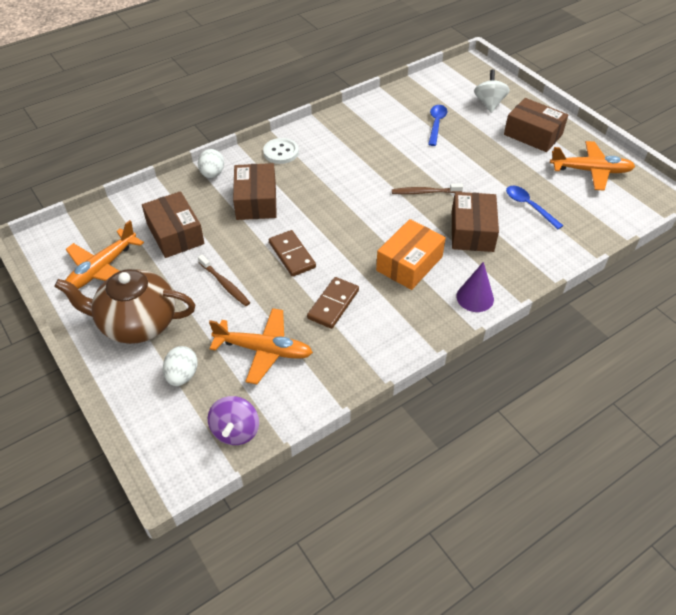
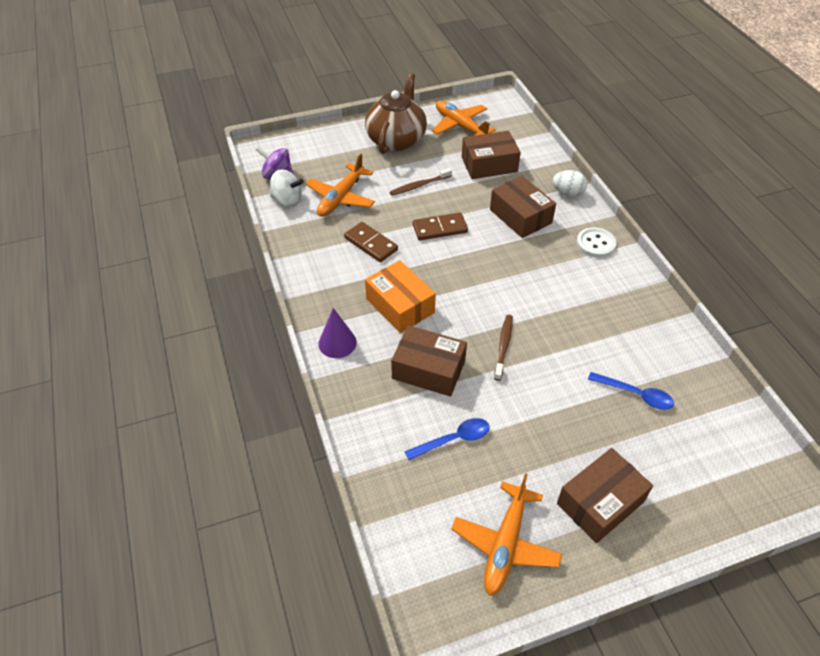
camera: 105 degrees right, 0 degrees up
(182, 375) = (338, 157): white egg -> none
(256, 201) = (520, 216): brown box -> brown box turned 45 degrees clockwise
(489, 103) = (683, 474): white spinning top -> white spinning top (287, 200)

